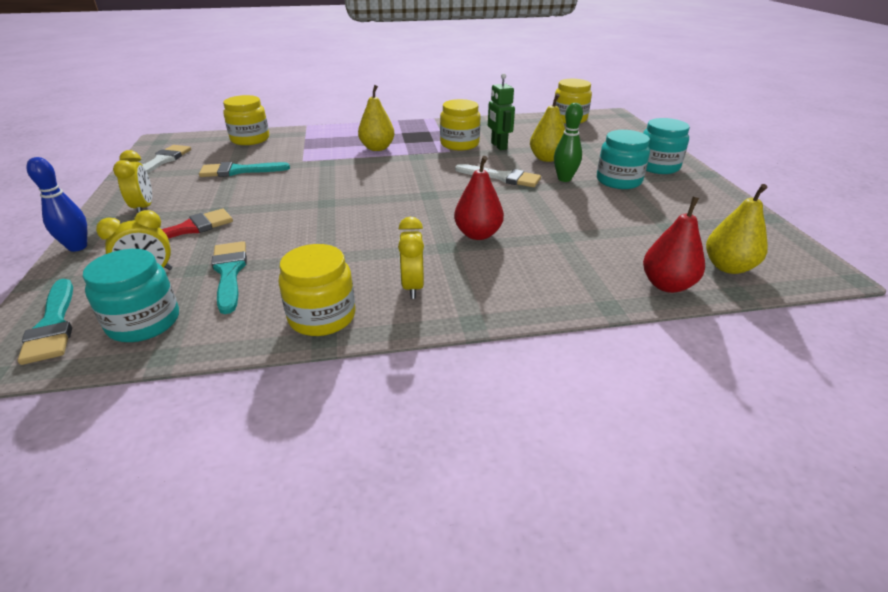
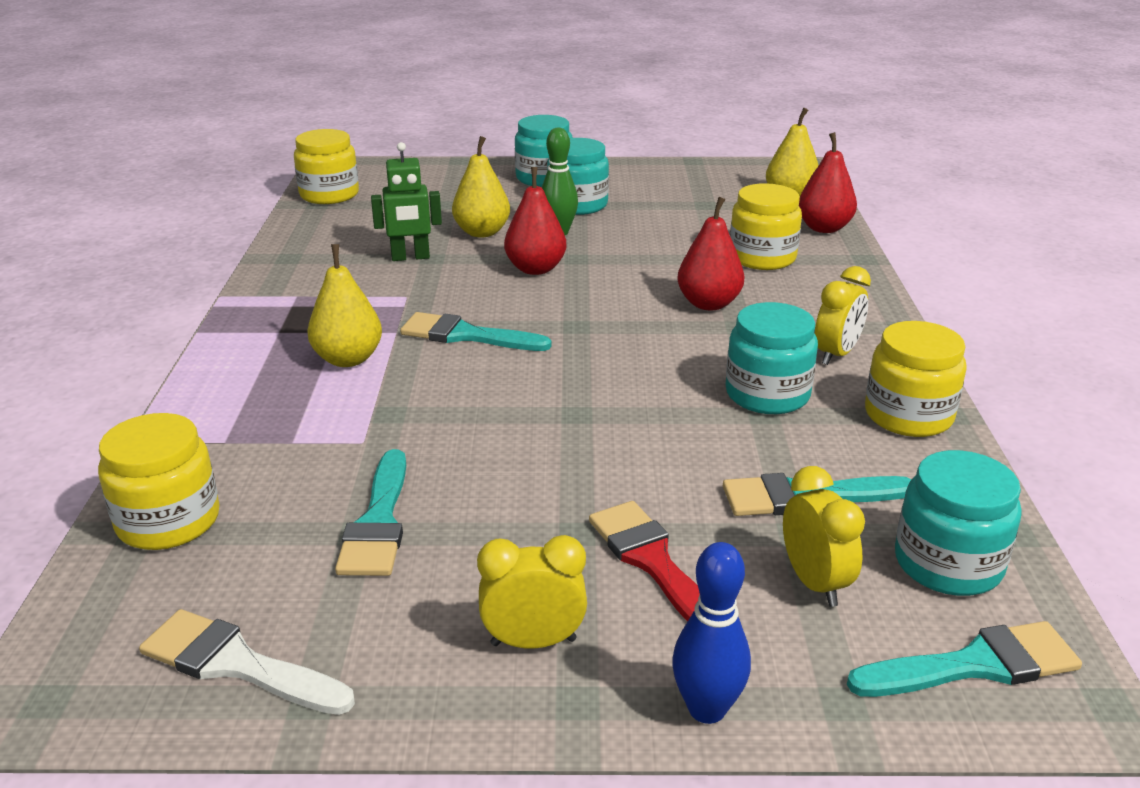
camera: 80 degrees left, 5 degrees down
(350, 258) = (767, 394): none -> turquoise jar
(408, 168) = (466, 335): none -> turquoise brush
(412, 287) = (836, 354): yellow clock -> yellow clock turned 60 degrees counterclockwise
(459, 144) = (380, 285): yellow jar -> yellow jar (762, 258)
(502, 177) = (535, 269): white brush -> red pear

